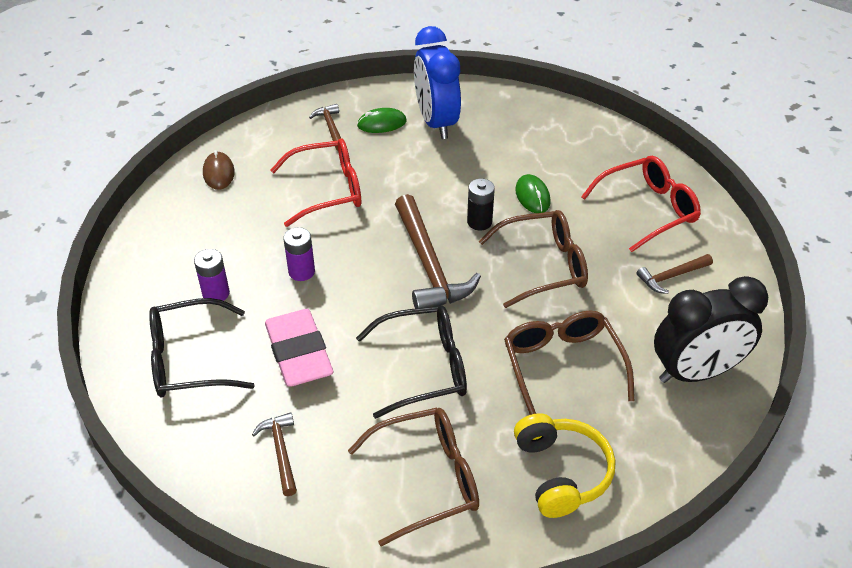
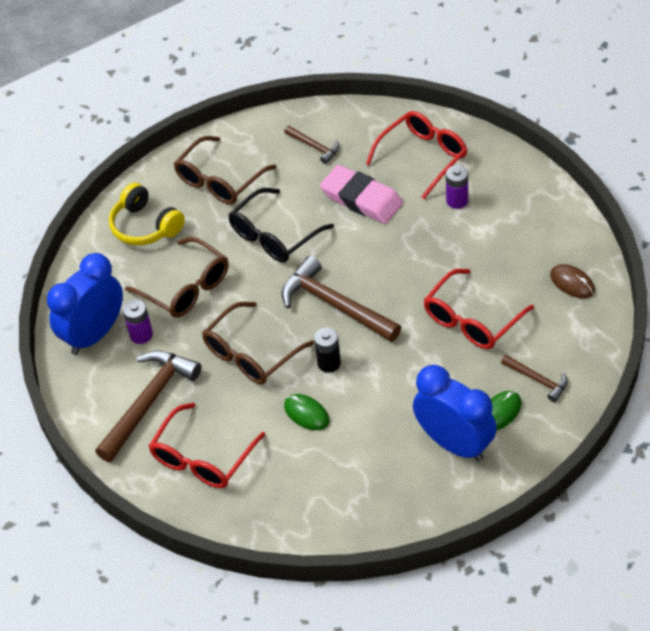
camera: 150 degrees right, 5 degrees up
(189, 360) = (423, 157): black glasses -> red glasses
(301, 272) = (418, 247): purple battery -> purple battery (141, 335)
(671, 276) = (149, 402): brown hammer -> brown hammer, size x1.95
(695, 372) = (94, 334): black clock -> blue clock

